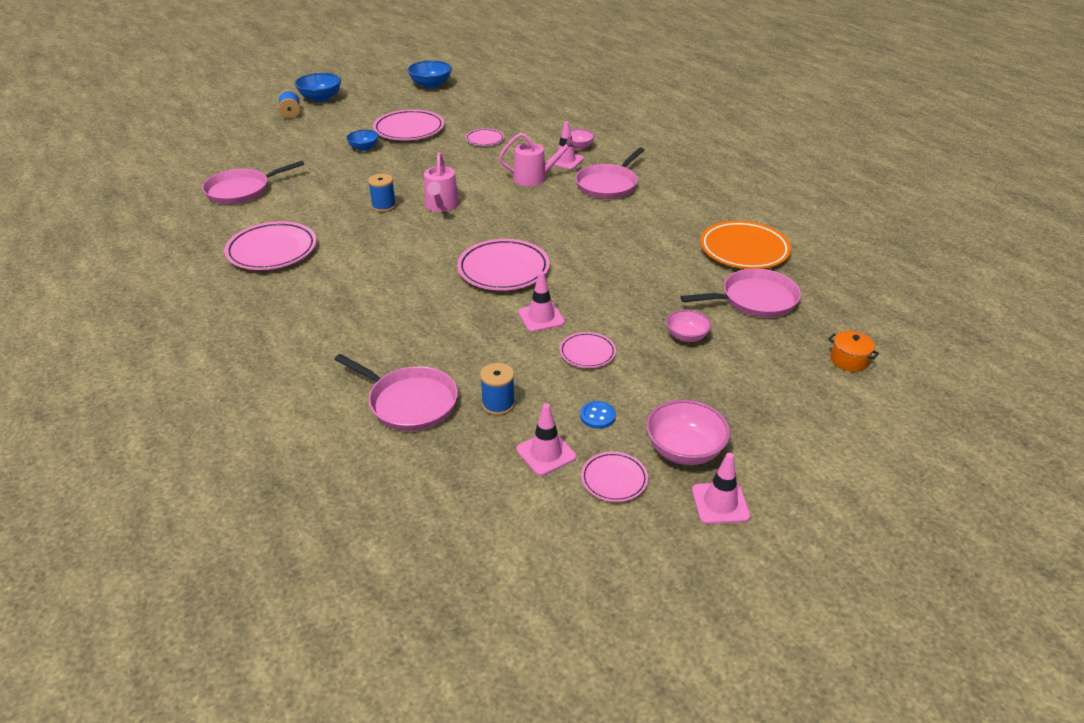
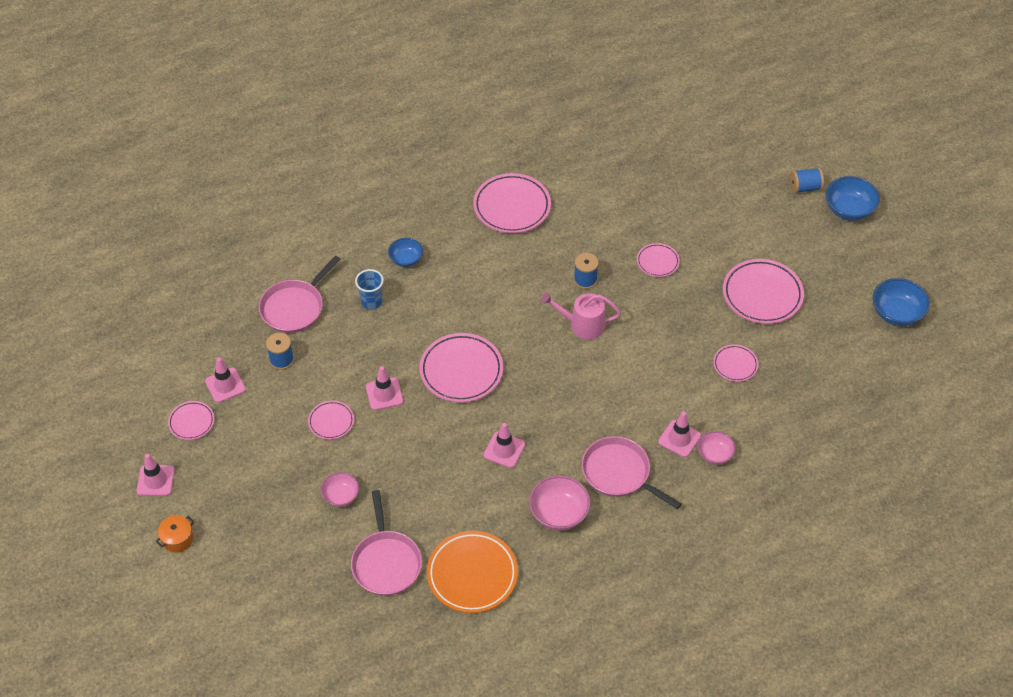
camera: 95 degrees right, 15 degrees up
(241, 190) = (624, 171): pink pan -> none
(364, 148) = (715, 257): blue bowl -> blue bowl (406, 259)
(365, 172) = (657, 262): none -> pink plate
(404, 338) = (371, 302): none -> blue cup
(534, 178) = (638, 406): pink watering can -> none
(597, 416) = (256, 420): blue button -> none
(598, 240) = (504, 450): none -> pink traffic cone
(684, 450) = (209, 469): pink bowl -> pink bowl (559, 513)
(849, 360) = (286, 612): orange pot -> orange pot (177, 539)

